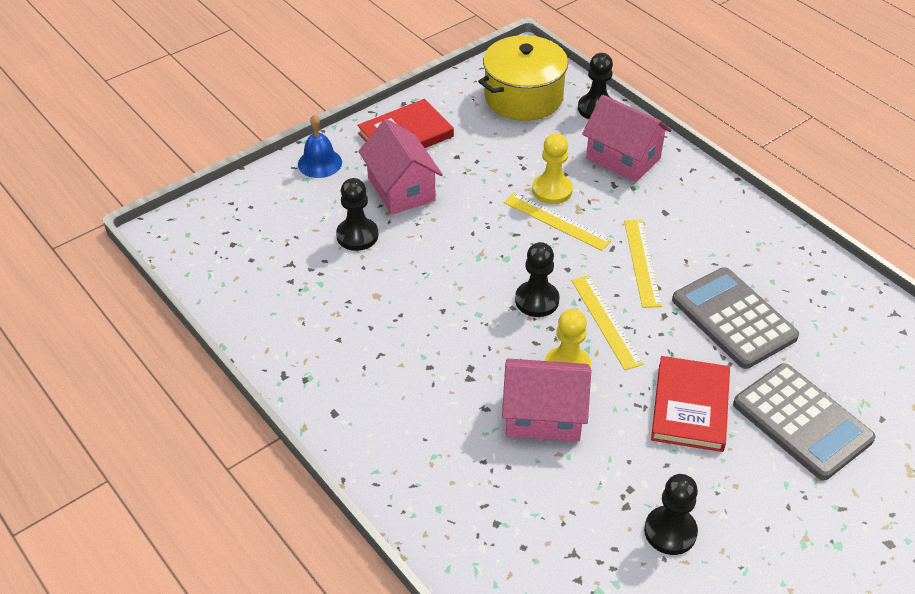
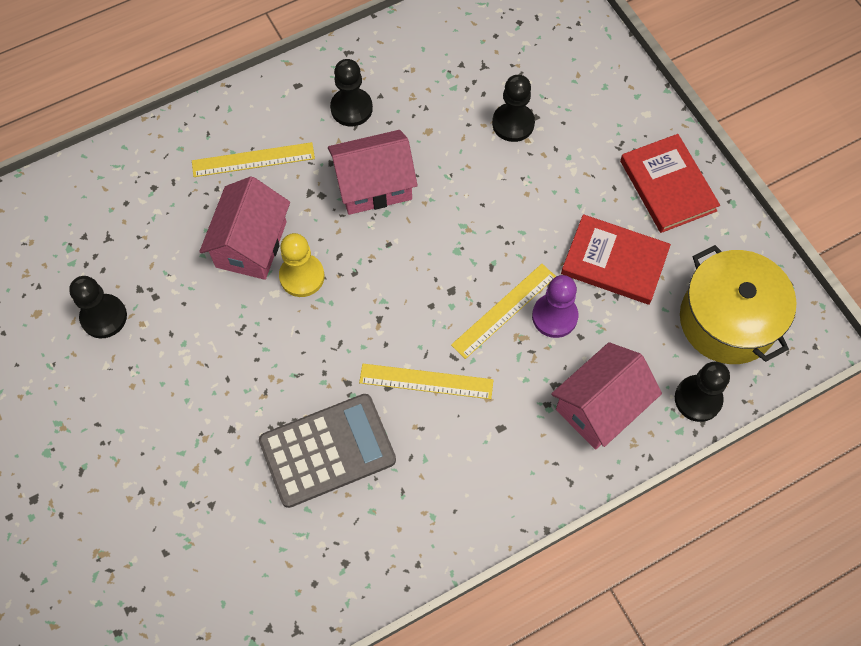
camera: 100 degrees right, 20 degrees up
(320, 163) = (629, 101): blue bell -> none
(401, 189) = (577, 170): pink house -> pink house (374, 185)
(537, 300) = (393, 267): black pawn -> black pawn (351, 108)
(552, 190) = (554, 316): yellow pawn -> purple pawn
(606, 321) = (351, 324): yellow ruler -> yellow ruler (253, 160)
(690, 406) = (228, 373): red book -> red book (614, 262)
(802, 422) = (182, 471): grey calculator -> none

